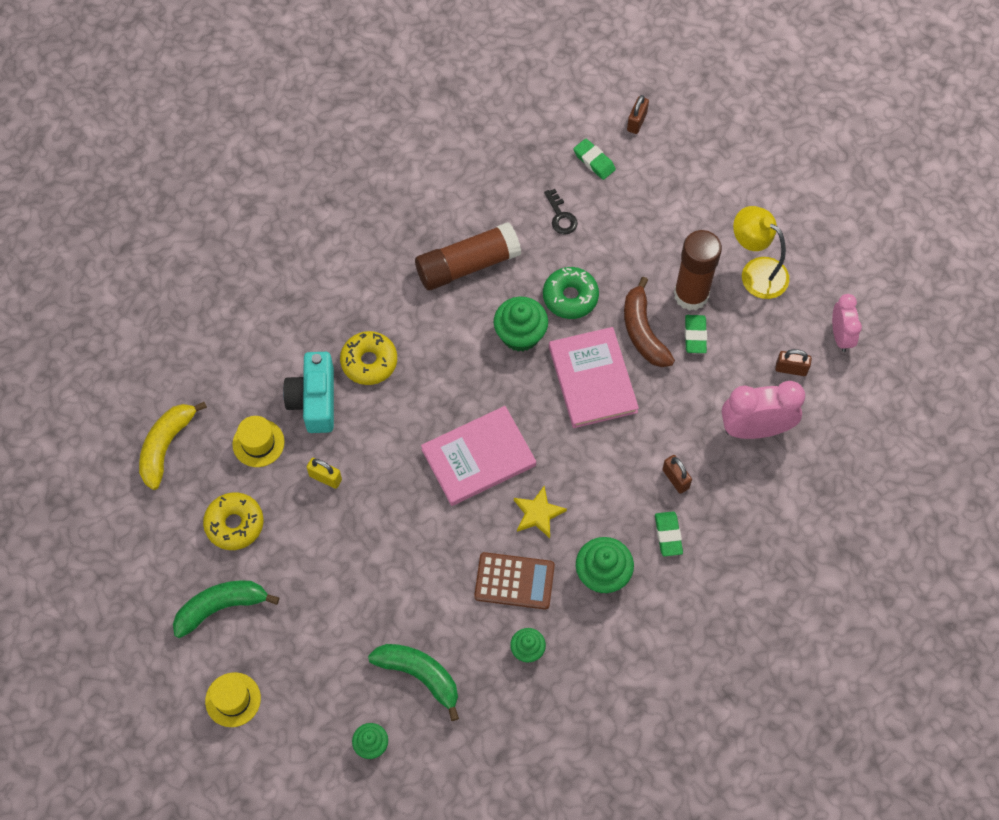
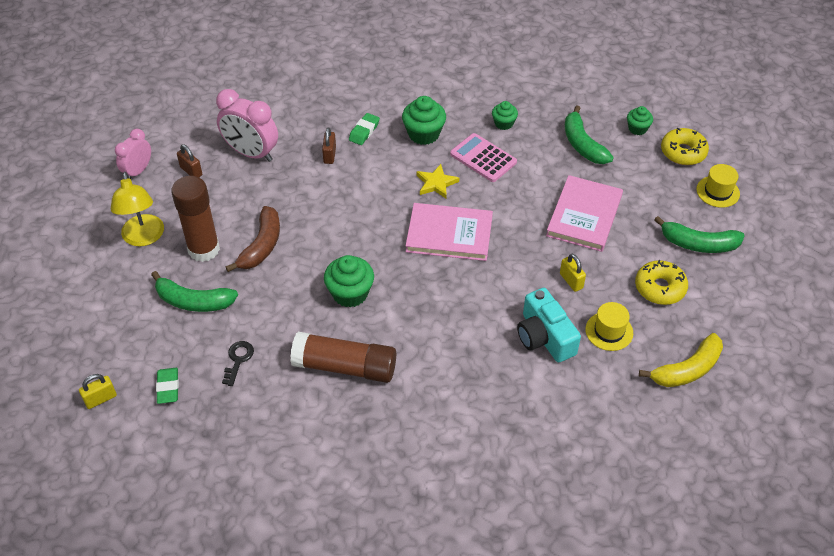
camera: 145 degrees left, 15 degrees down
(314, 400) = (544, 337): turquoise camera -> turquoise camera turned 120 degrees clockwise
(369, 362) = (481, 340): yellow donut -> yellow donut (683, 152)
(514, 581) = (483, 158): brown calculator -> pink calculator
(570, 297) = (289, 297): green donut -> none
(592, 379) = (326, 237): pink book -> pink book (584, 216)
(636, 122) = (100, 399): brown padlock -> yellow padlock
(649, 242) = (193, 301): none -> green banana
(695, 336) = (229, 223): green eraser -> none

